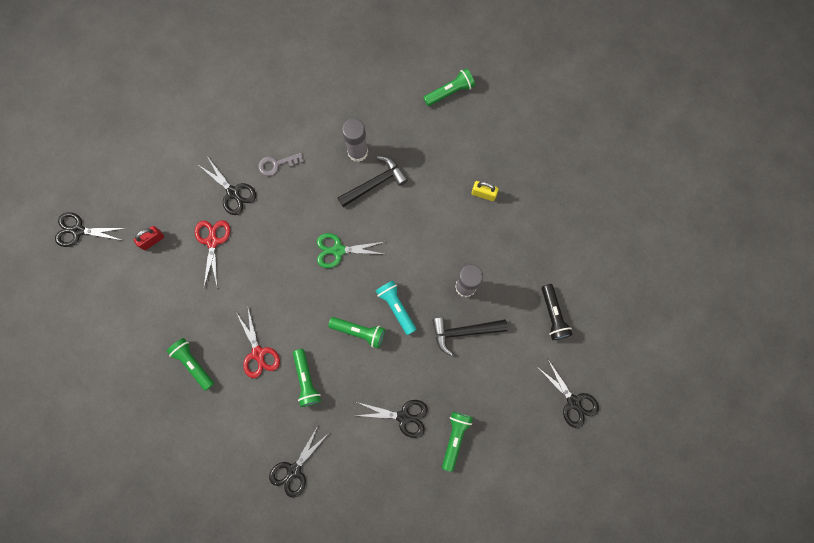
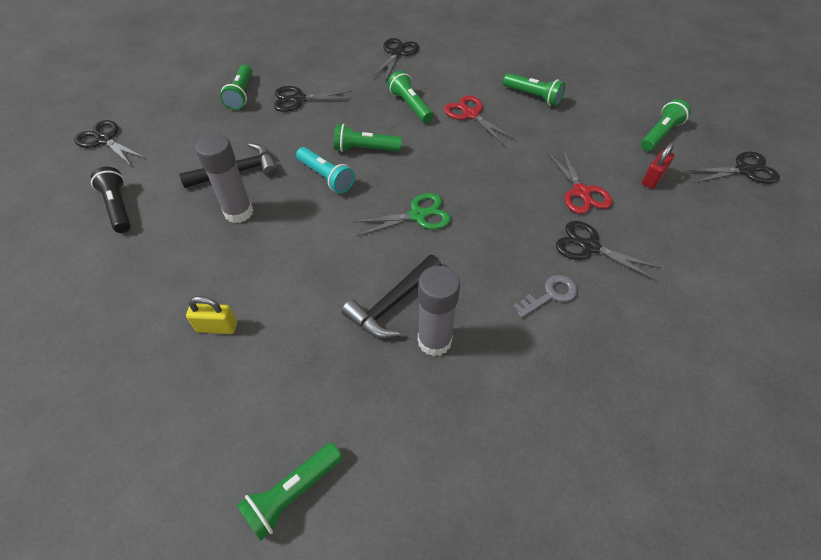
camera: 165 degrees right, 25 degrees down
(115, 286) = (660, 134): none -> green flashlight

